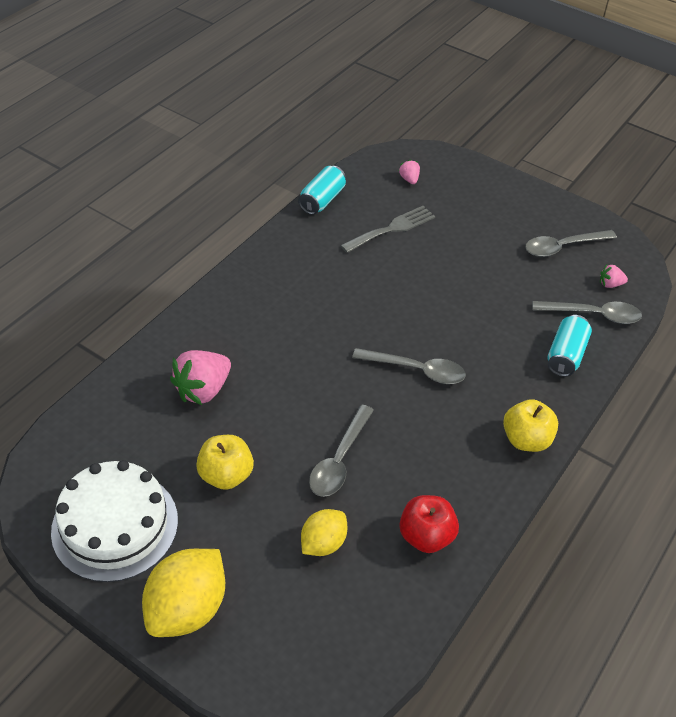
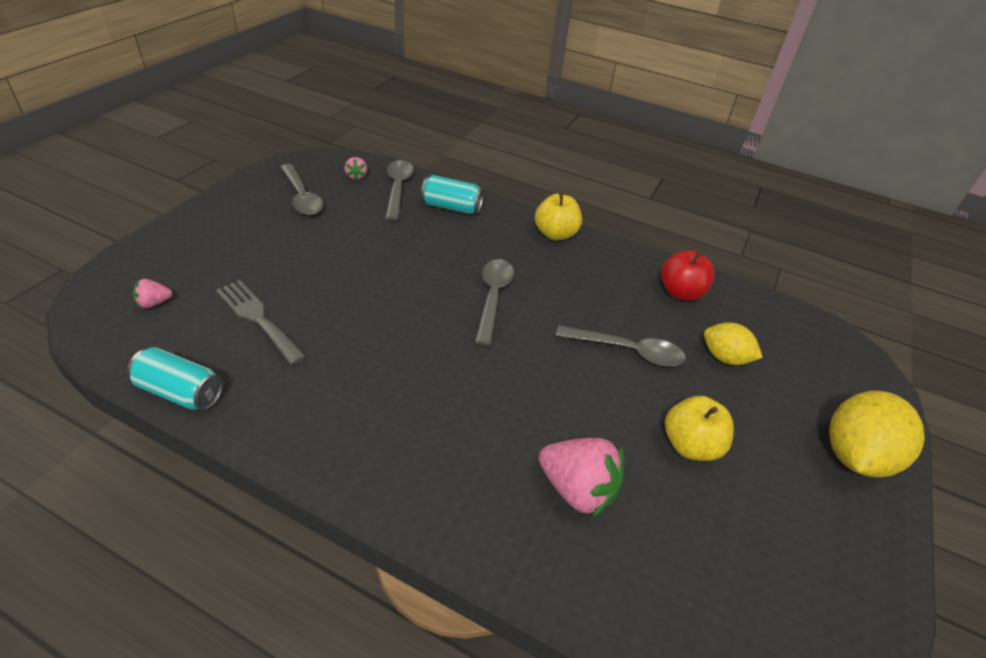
camera: 100 degrees left, 5 degrees down
(115, 525) = (812, 550): white cake -> none
(187, 608) = (855, 456): yellow lemon -> yellow lemon turned 75 degrees counterclockwise

